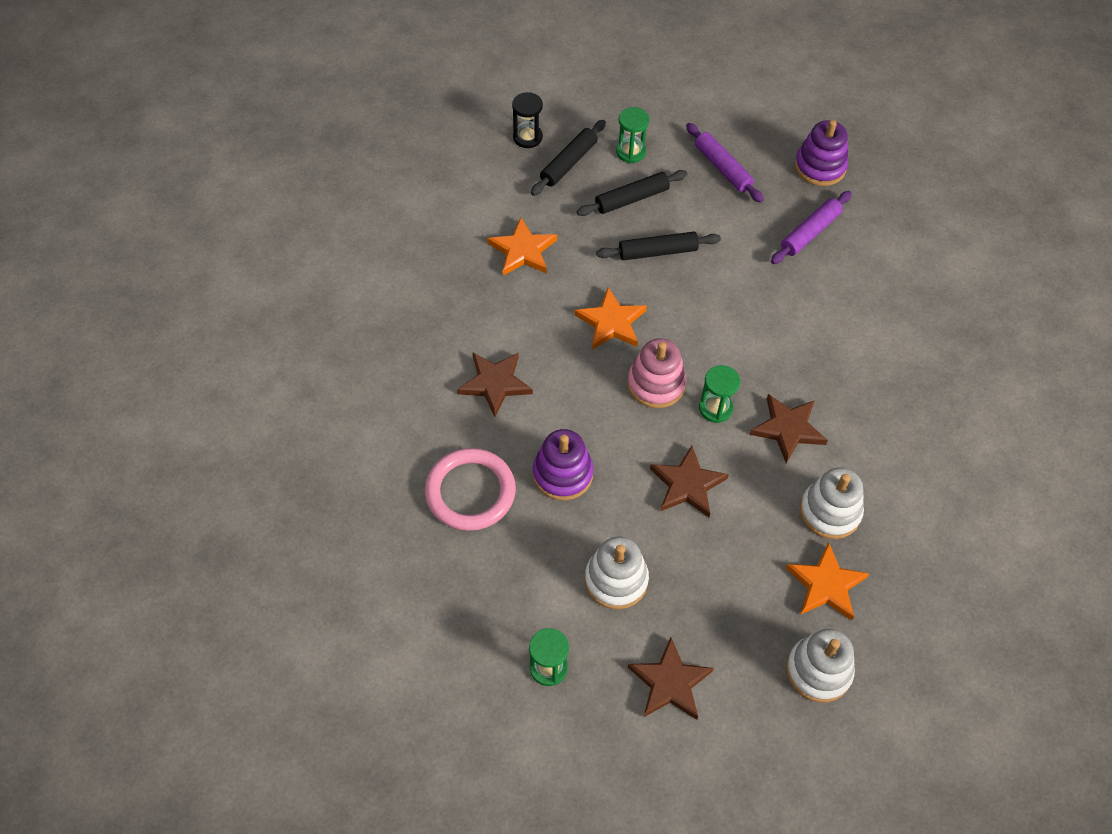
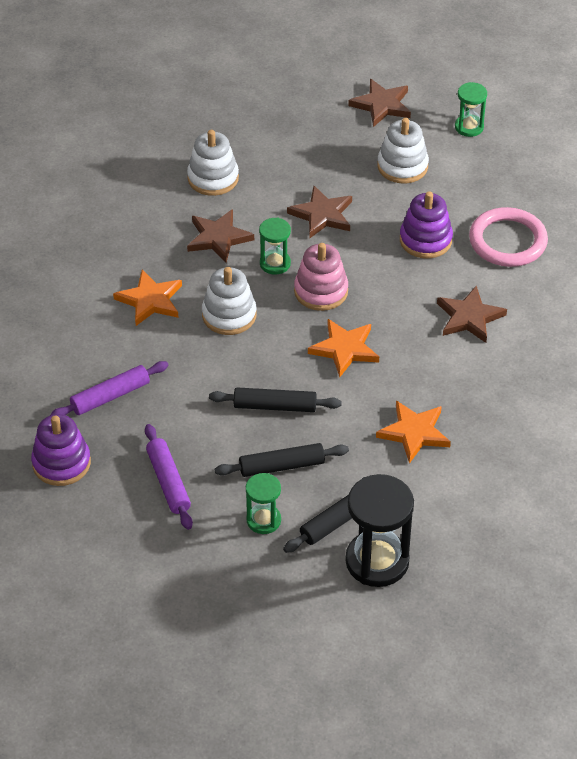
camera: 165 degrees left, 10 degrees down
(527, 137) = (377, 561): black hourglass -> black hourglass, size x1.80
(818, 671) = (270, 93): white stacking toy -> white stacking toy (229, 315)
(826, 585) = (240, 137): orange star -> orange star (150, 300)

